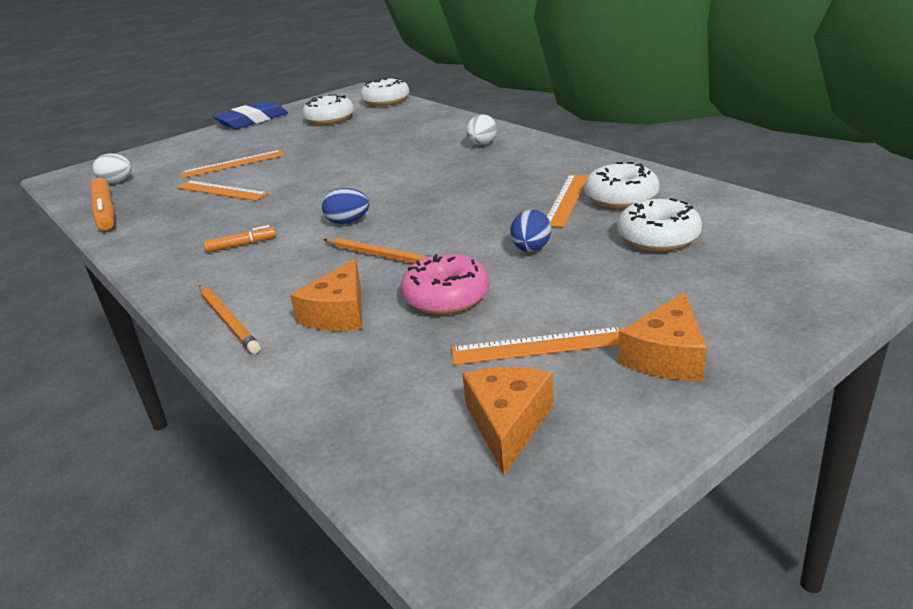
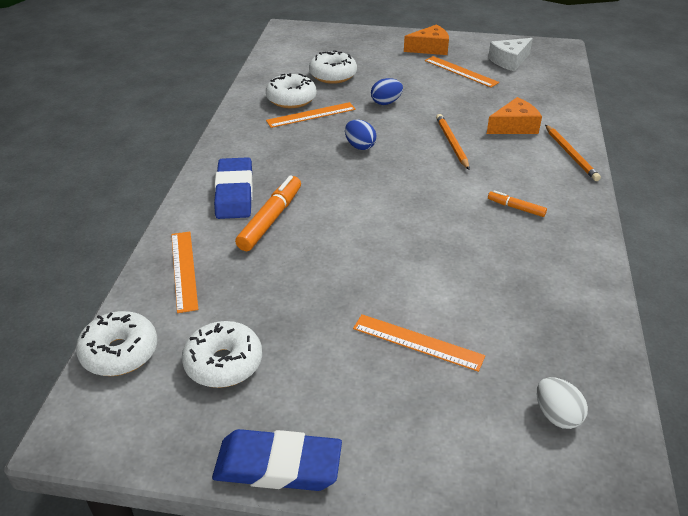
camera: 135 degrees left, 10 degrees up
(105, 212) = (595, 344): orange marker -> orange marker (270, 220)
(221, 190) = (471, 294): orange ruler -> orange ruler (184, 270)
(228, 321) = (570, 154): orange pencil -> orange pencil turned 150 degrees clockwise
(348, 222) = (433, 181): blue egg -> blue egg (360, 146)
(446, 297) = (460, 105): pink donut -> none
(482, 144) = (234, 193): white egg -> blue eraser
(508, 424) = (509, 61): orange cheese -> white cheese

